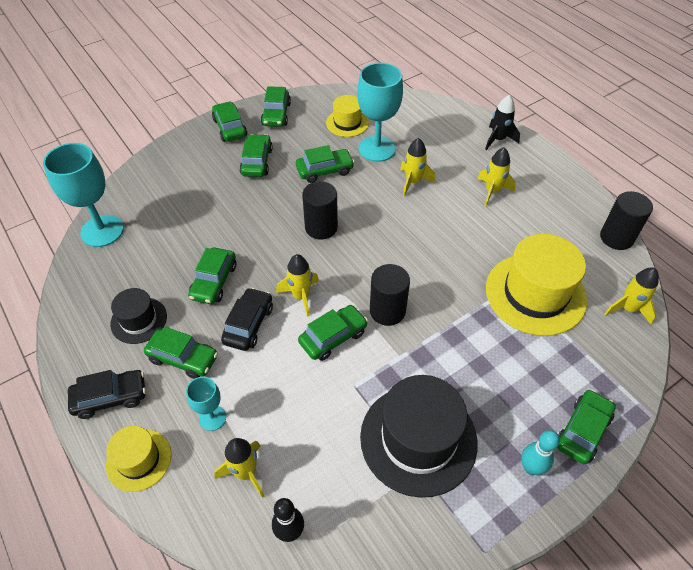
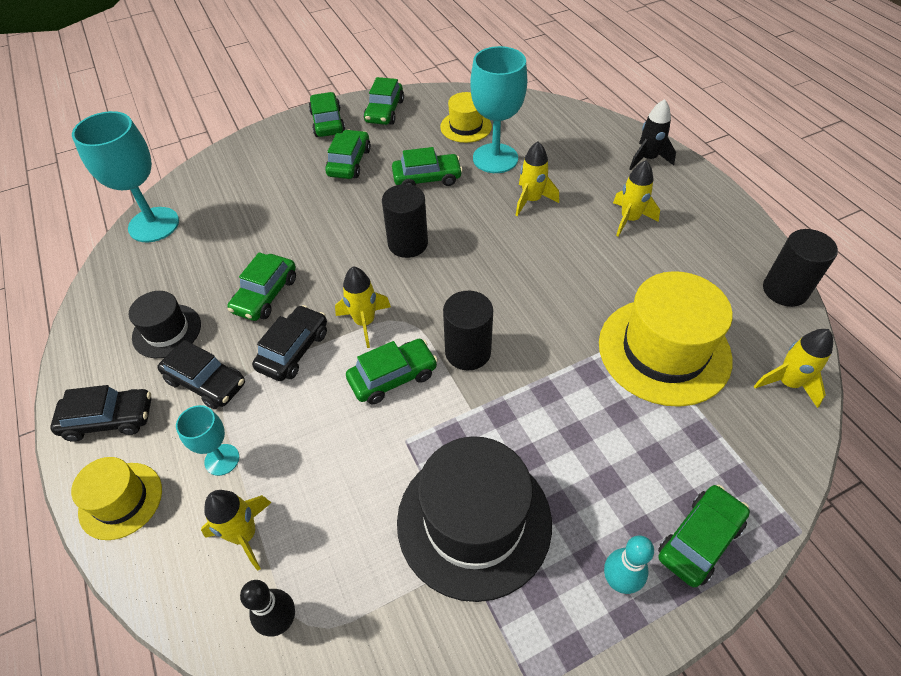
camera: 10 degrees right, 0 degrees up
(183, 358) = (206, 382): green car -> black car

